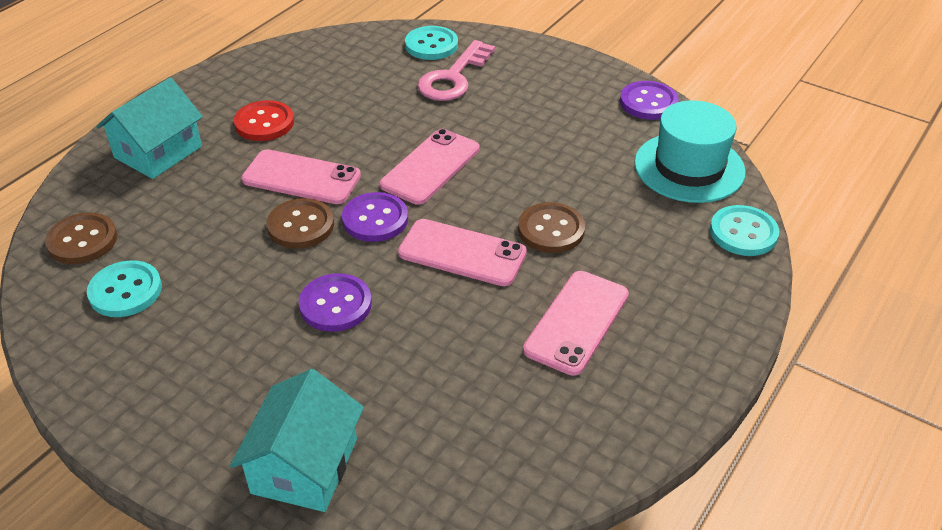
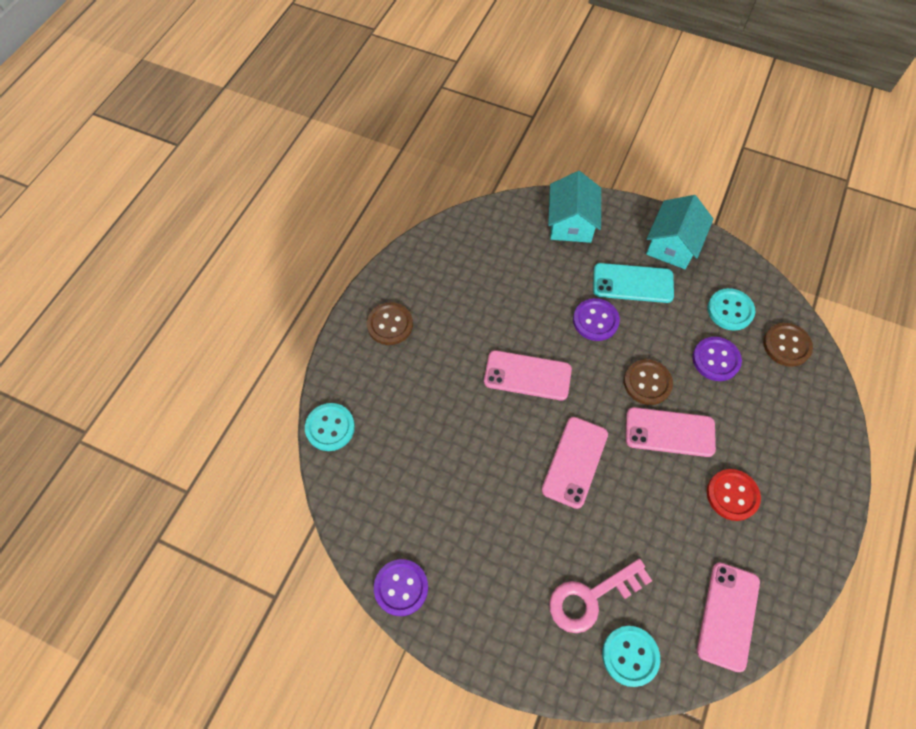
camera: 170 degrees right, 20 degrees up
(158, 152) = (796, 443): turquoise house -> turquoise house (672, 245)
(249, 347) = (633, 283): none -> turquoise phone
(375, 219) = (597, 397): purple button -> purple button (716, 359)
(453, 77) = (591, 597): pink key -> pink key turned 135 degrees counterclockwise
(551, 230) = (469, 408): brown button -> brown button (390, 324)
(576, 322) = (443, 330): pink phone -> pink phone (728, 616)
(689, 167) = (366, 497): turquoise hat -> none

